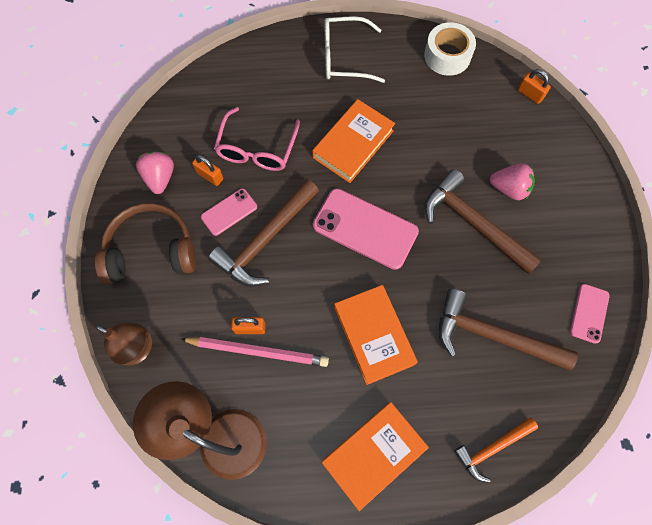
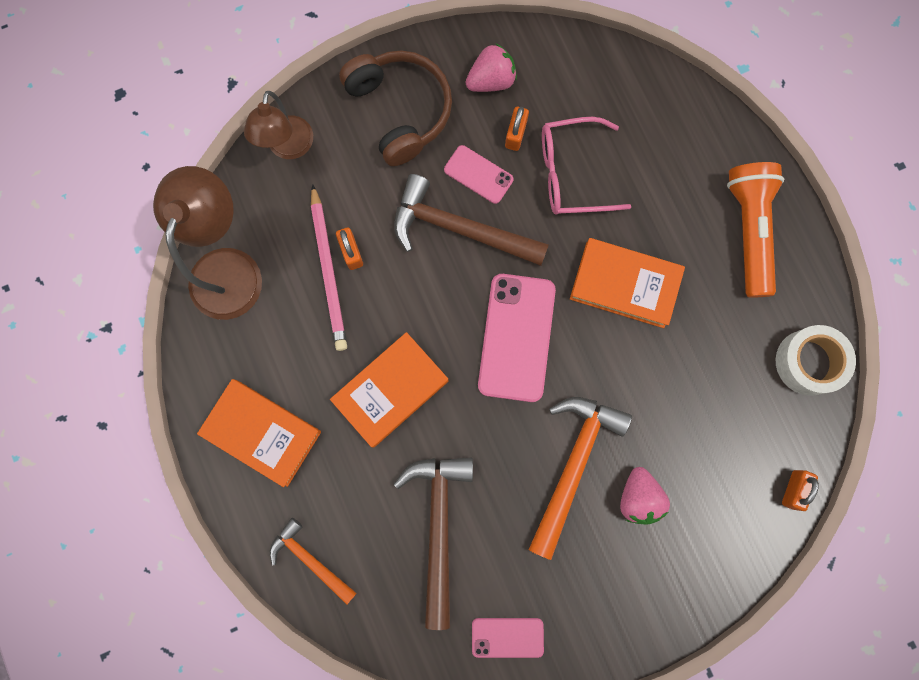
camera: 70 degrees right, 10 degrees up
(345, 57) = (749, 231): white glasses -> orange flashlight
(473, 223) = (573, 465): brown hammer -> orange hammer

